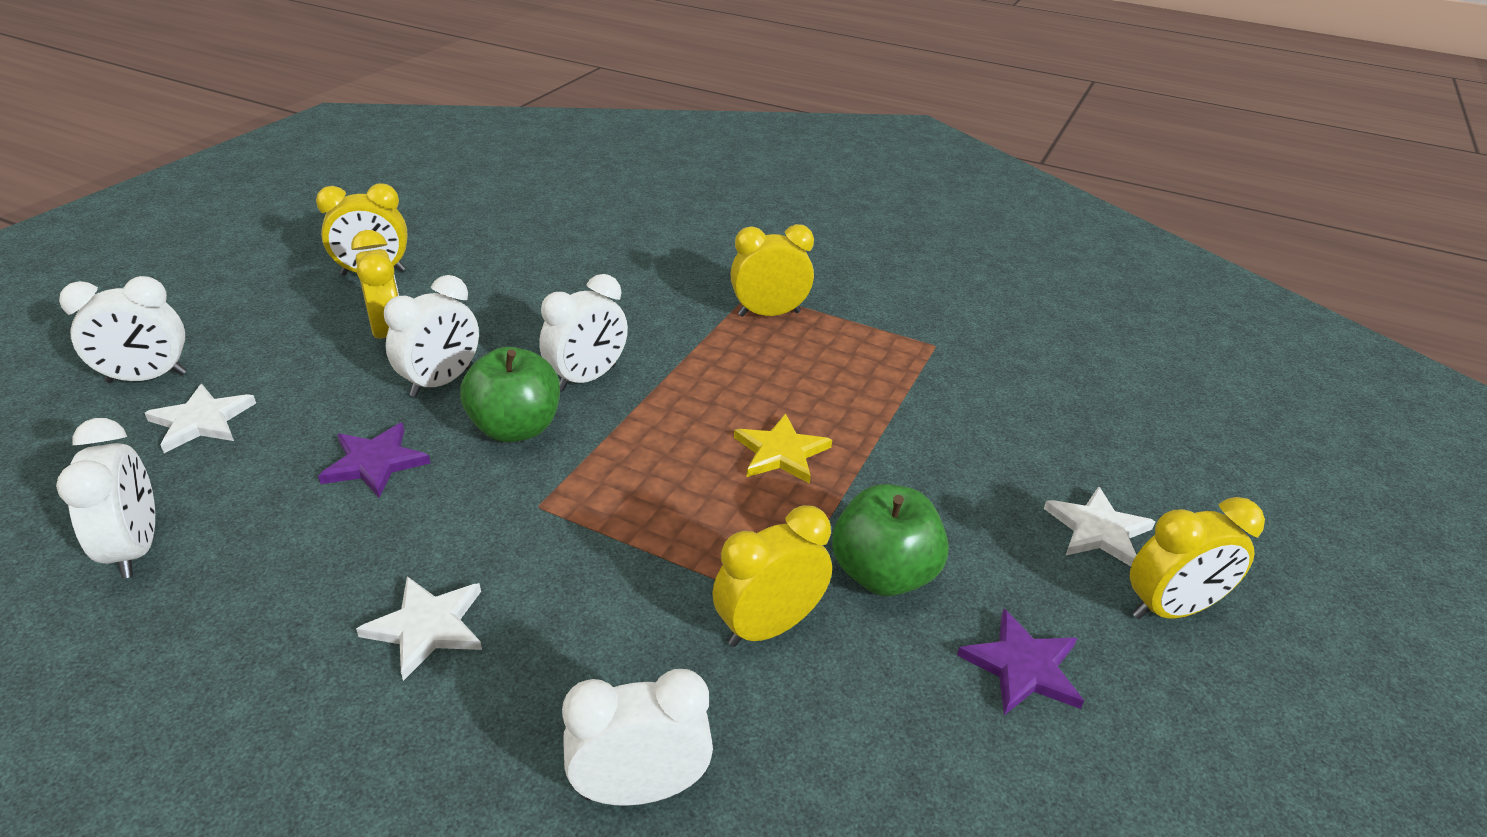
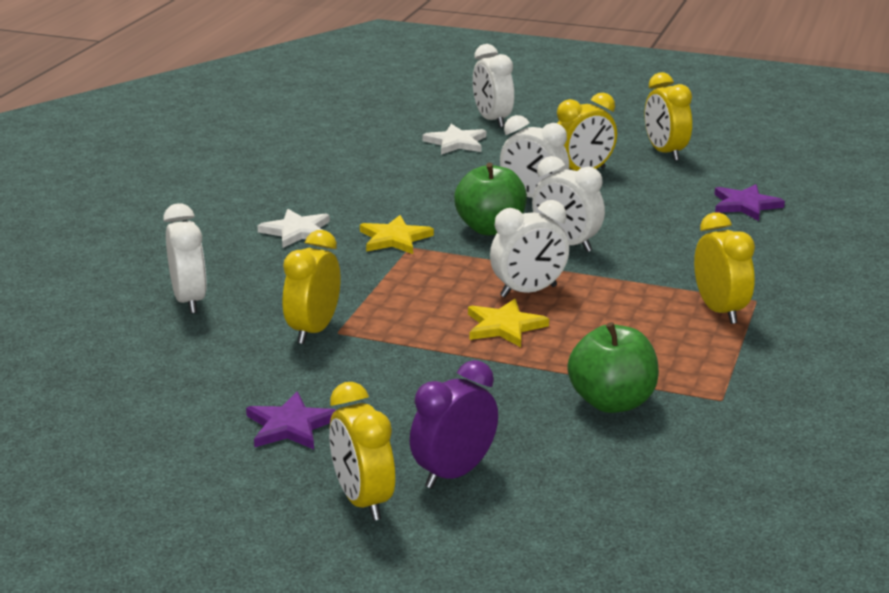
camera: 85 degrees right, 10 degrees down
(136, 548) = (341, 153): white clock -> white clock (528, 291)
(375, 463) = (435, 194): purple star -> purple star (745, 205)
(505, 518) = (394, 239): none -> yellow star
(768, 627) = (313, 330): yellow clock -> yellow clock turned 120 degrees counterclockwise
(883, 574) = (373, 371): green apple -> green apple (612, 402)
(1098, 530) = (454, 473): white star -> purple clock

